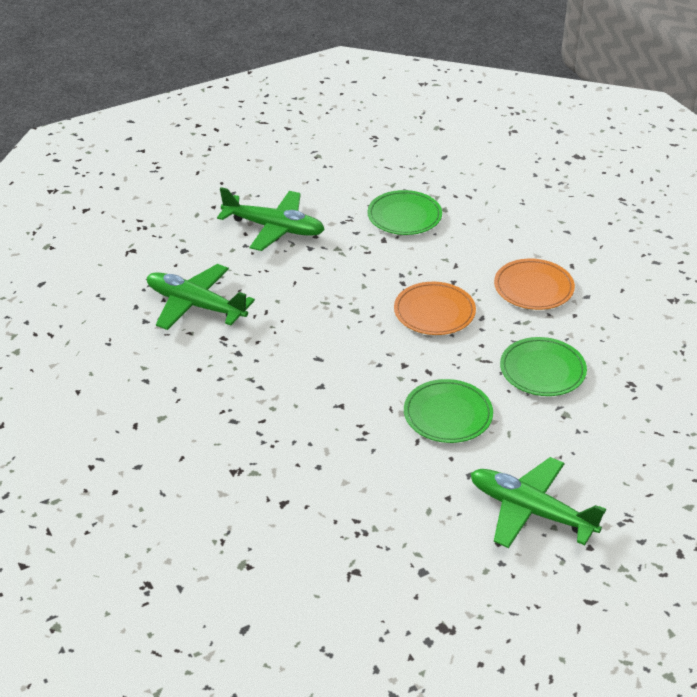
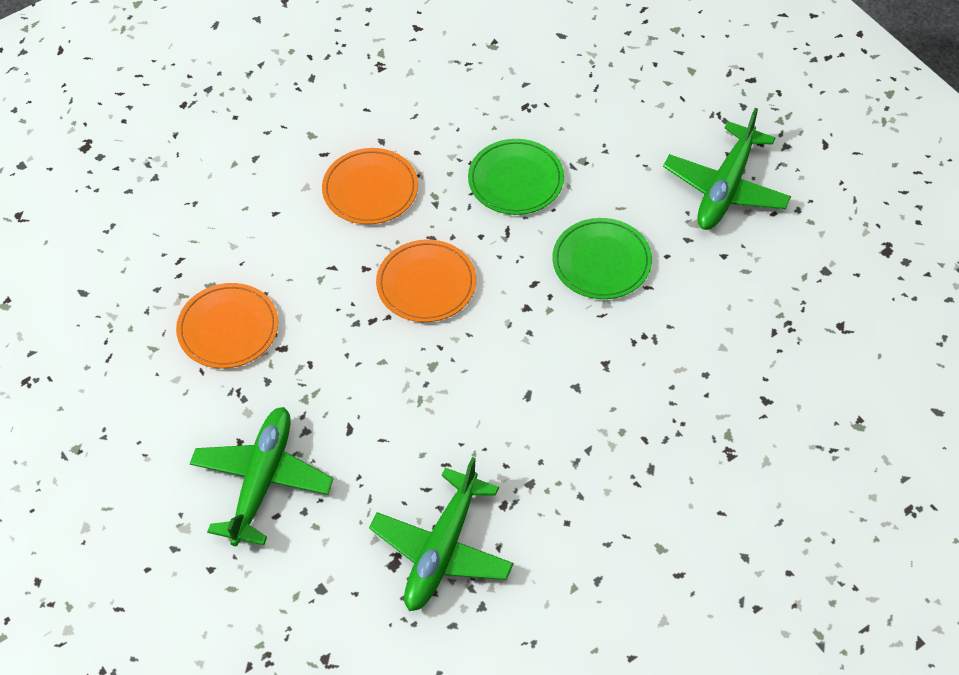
camera: 95 degrees left, 15 degrees up
(404, 216) = (228, 329): green plate -> orange plate

